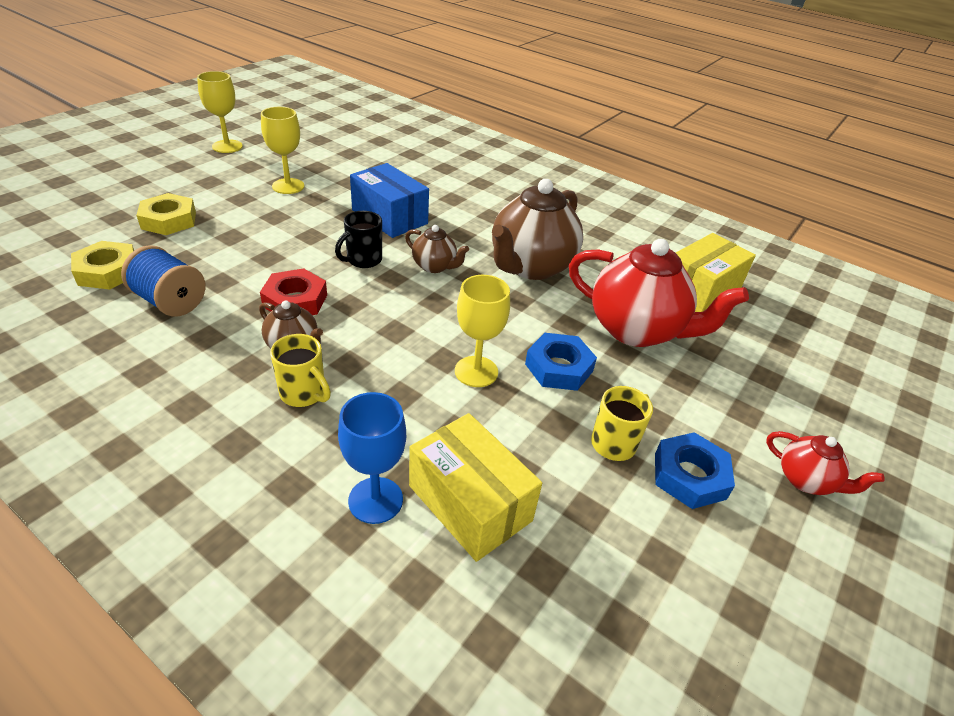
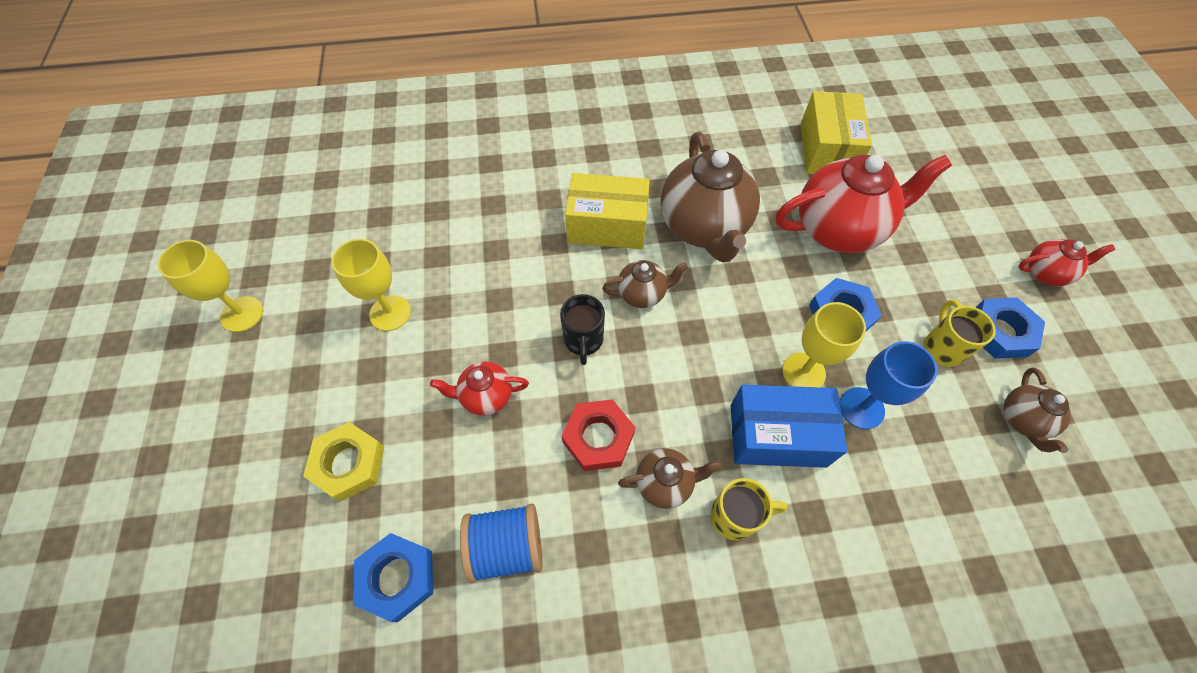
camera: 40 degrees left, 20 degrees up
(108, 271) = (397, 578): yellow nut -> blue nut
(272, 244) = (486, 396): none -> red teapot
(375, 500) = (892, 546): blue goblet -> blue goblet (861, 408)
(389, 217) = (532, 269): blue box -> blue box (777, 435)
(470, 503) = (936, 485): yellow box -> yellow box (607, 226)
(617, 537) = (1022, 420): none -> brown teapot

